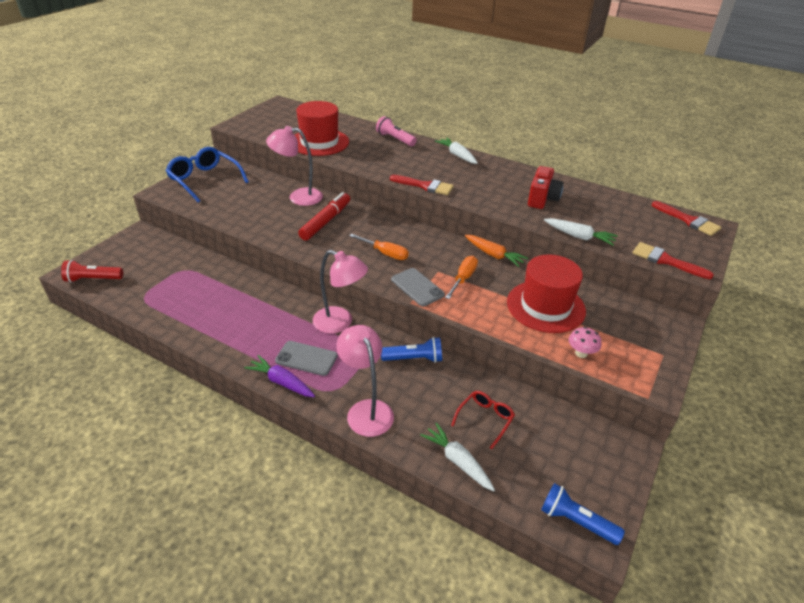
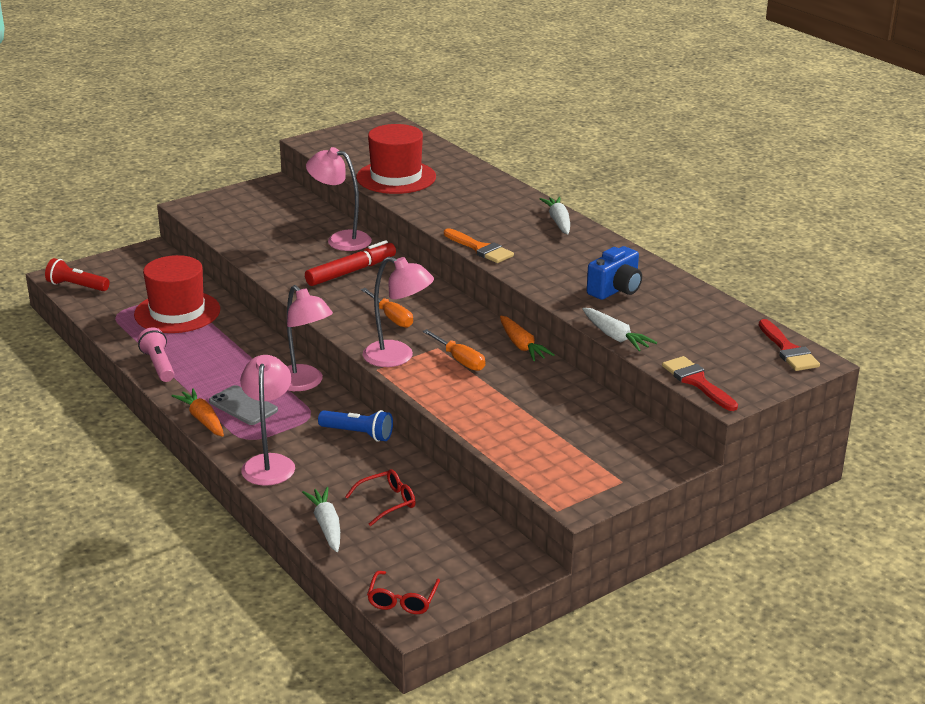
camera: 25 degrees right, 10 degrees down
(204, 180) = (246, 201): blue glasses -> none
(281, 382) = (202, 419): purple carrot -> orange carrot
(395, 139) = (496, 189): pink flashlight -> pink flashlight (158, 365)
(417, 287) = (398, 357): grey phone -> pink lamp
(425, 186) = (480, 249): red brush -> orange brush
(463, 278) = (460, 360): orange screwdriver -> orange screwdriver turned 90 degrees clockwise
(542, 199) = (615, 290): red camera -> blue camera
(545, 306) = (531, 407): red hat -> red hat (177, 312)
(575, 521) = (402, 600): blue flashlight -> red glasses
(581, 353) = (524, 457): pink mushroom -> none

